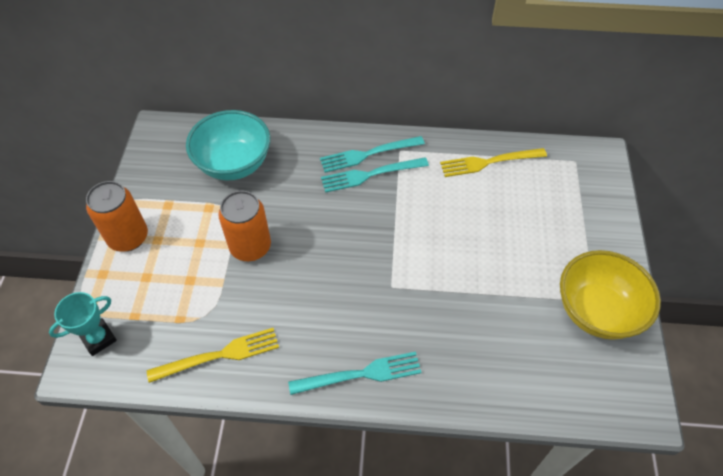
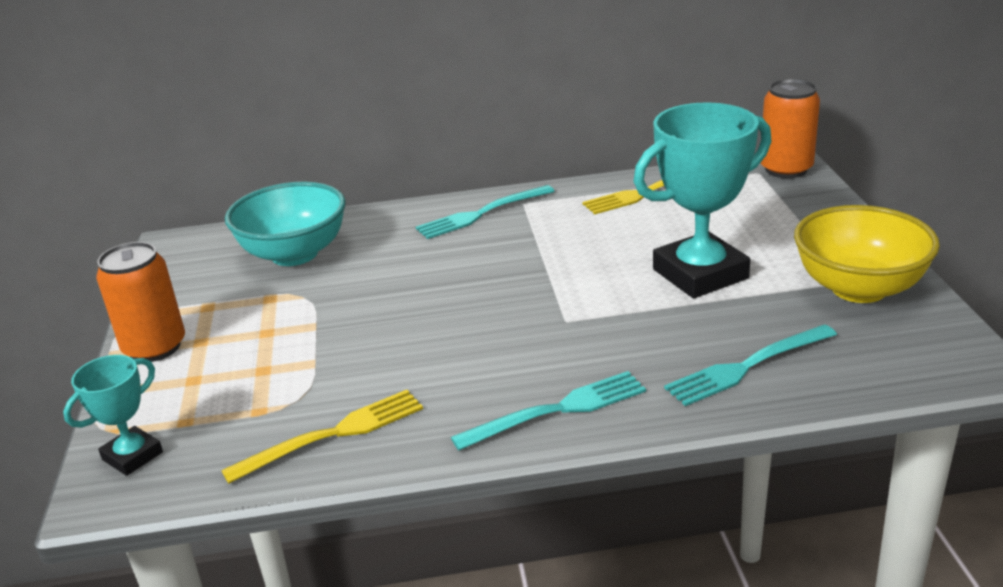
camera: 10 degrees left, 25 degrees down
(250, 247) = (344, 322): orange can -> orange can (786, 169)
(370, 175) = (491, 230): turquoise fork -> turquoise fork (746, 367)
(495, 264) = (700, 274): none -> turquoise trophy

